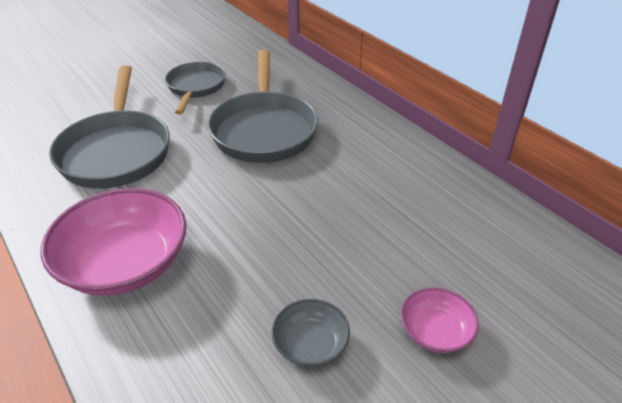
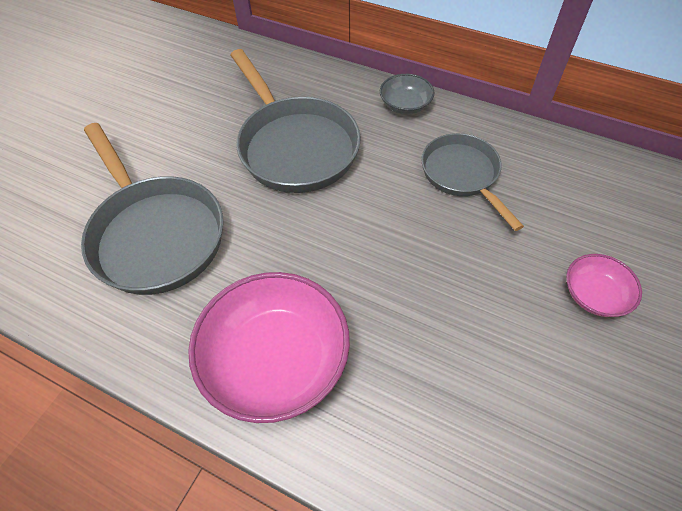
camera: 25 degrees left, 15 degrees up
(195, 87) = (180, 120): grey pan -> grey pan (462, 175)
(310, 344) = (508, 357): grey bowl -> grey bowl (405, 105)

